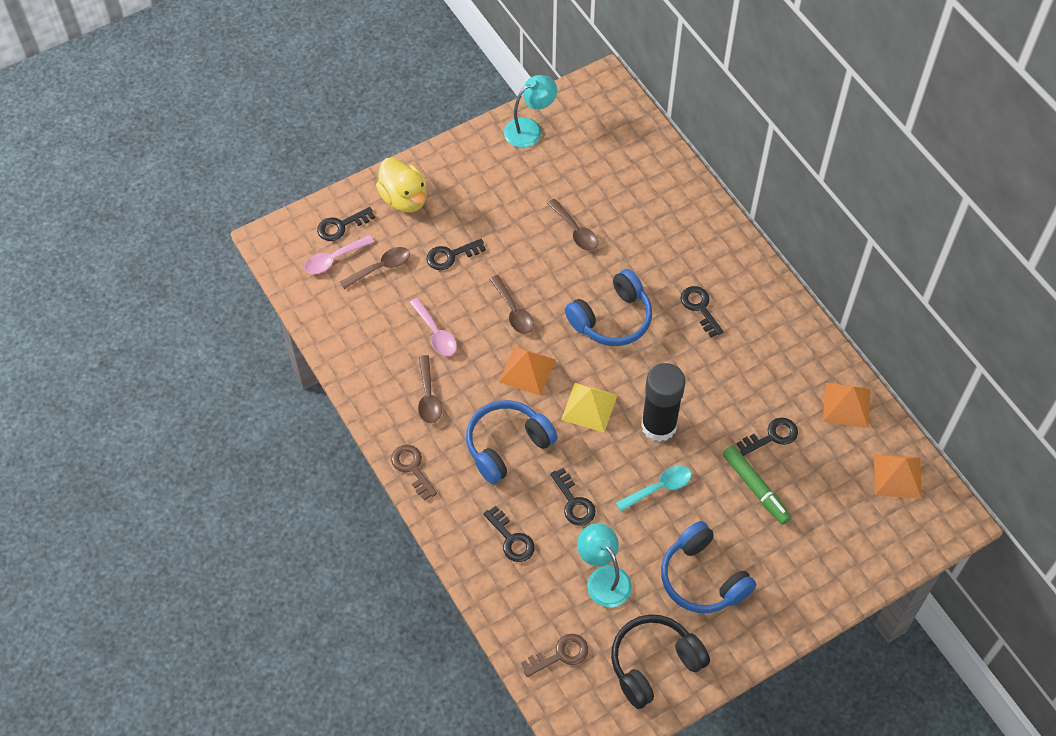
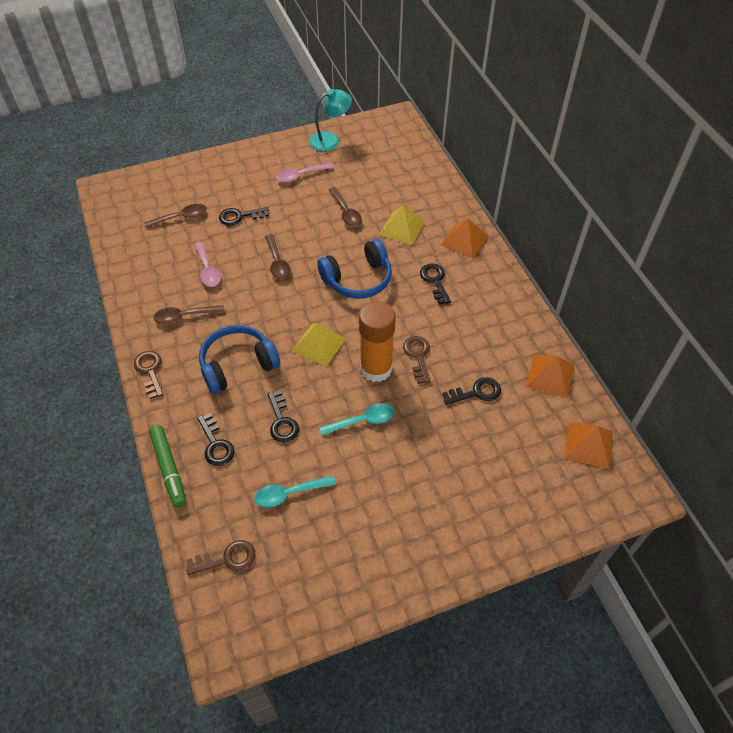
camera: 10 degrees right, 5 degrees down
(334, 259) = (147, 207): pink spoon -> pink spoon (301, 175)
(341, 226) = (161, 185): black key -> none
(404, 199) = (217, 173): yellow duck -> none
(428, 396) = (184, 316): brown spoon -> brown spoon turned 75 degrees clockwise
(527, 370) = (274, 308): orange pyramid -> orange pyramid (464, 240)
(603, 578) = (289, 493): turquoise lamp -> turquoise spoon
(646, 243) = (402, 228): none -> yellow pyramid
(654, 664) = (315, 584): black headphones -> none
(659, 425) = (376, 368): black glue stick -> orange glue stick
(701, 404) = (418, 356): none -> brown key
(702, 578) = (382, 509): blue headphones -> none
(755, 488) = (451, 435): green marker -> green marker (169, 469)

